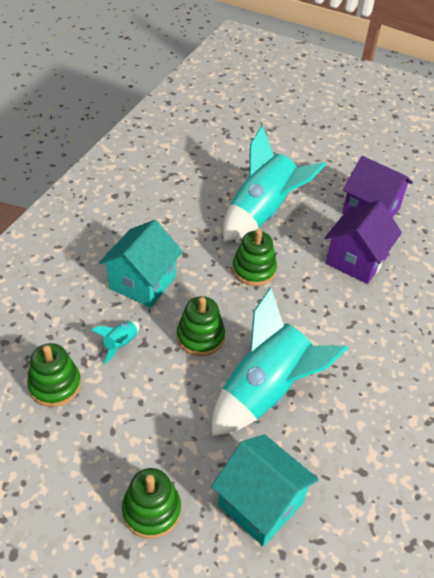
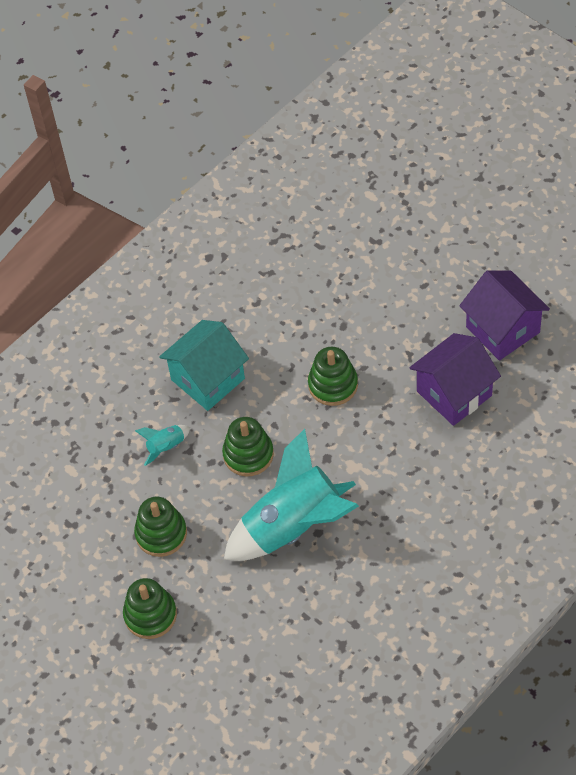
camera: 25 degrees right, 10 degrees up
(55, 385) = (93, 478): green stacking toy -> green stacking toy (161, 534)
(260, 504) = (248, 631): turquoise house -> none
(262, 213) = (371, 310): turquoise rocket -> none

